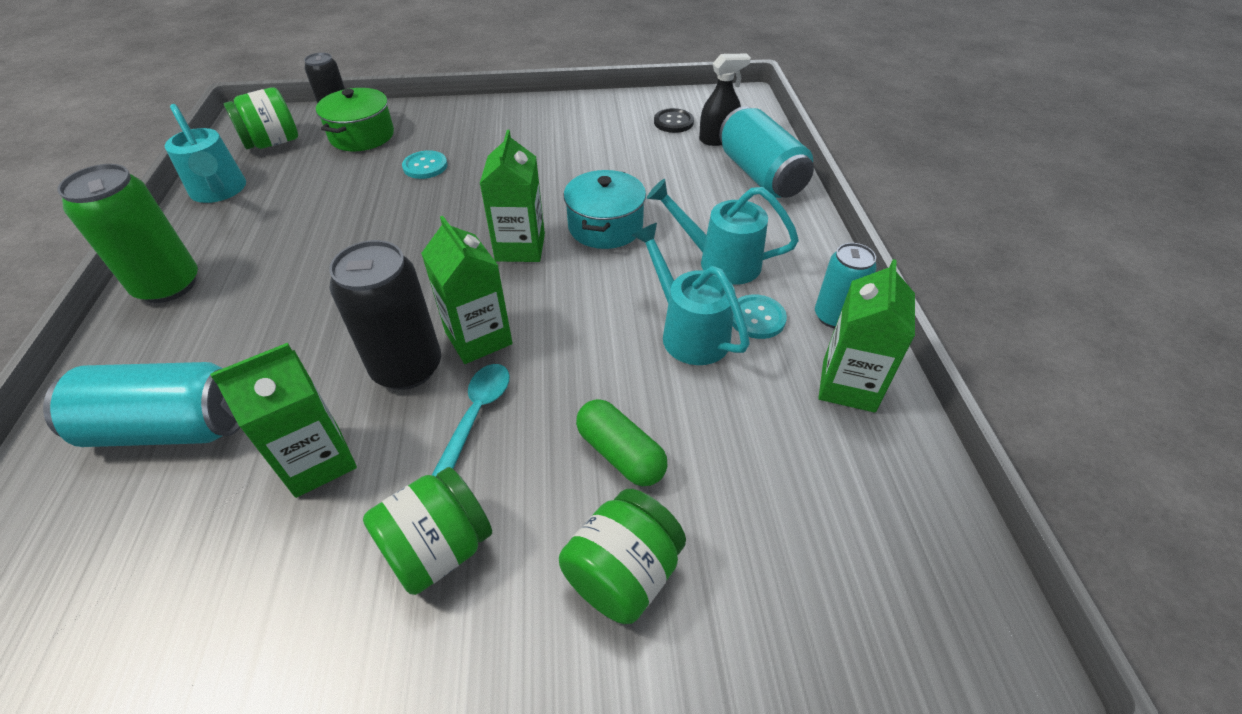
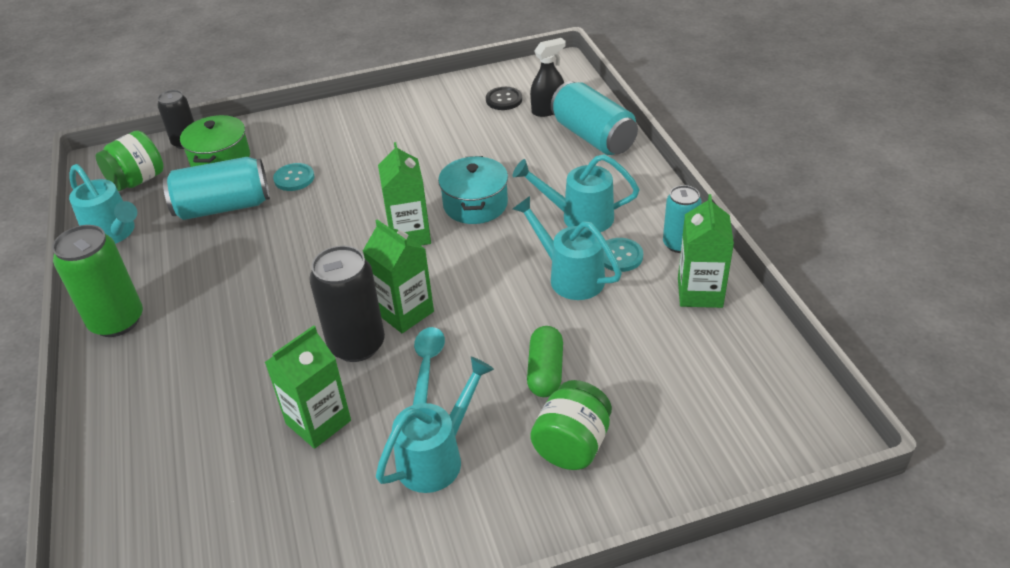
camera: 10 degrees left, 5 degrees down
(171, 427) = (187, 423): turquoise can -> turquoise can (223, 207)
(438, 549) = (436, 457): green jar -> turquoise watering can
(620, 454) = (545, 371): green capsule -> green capsule turned 60 degrees clockwise

